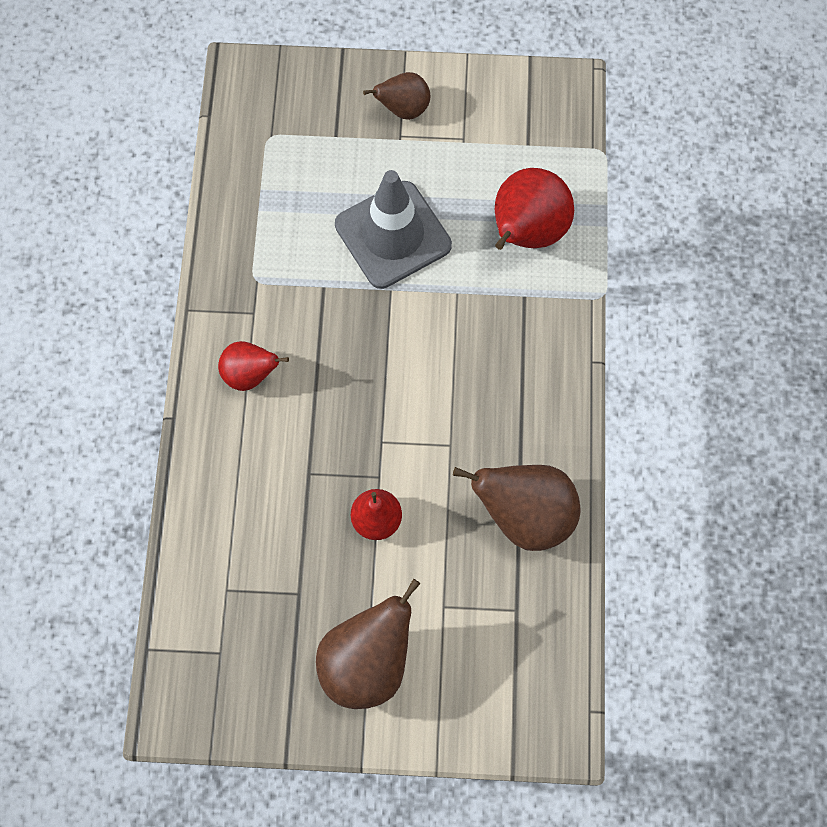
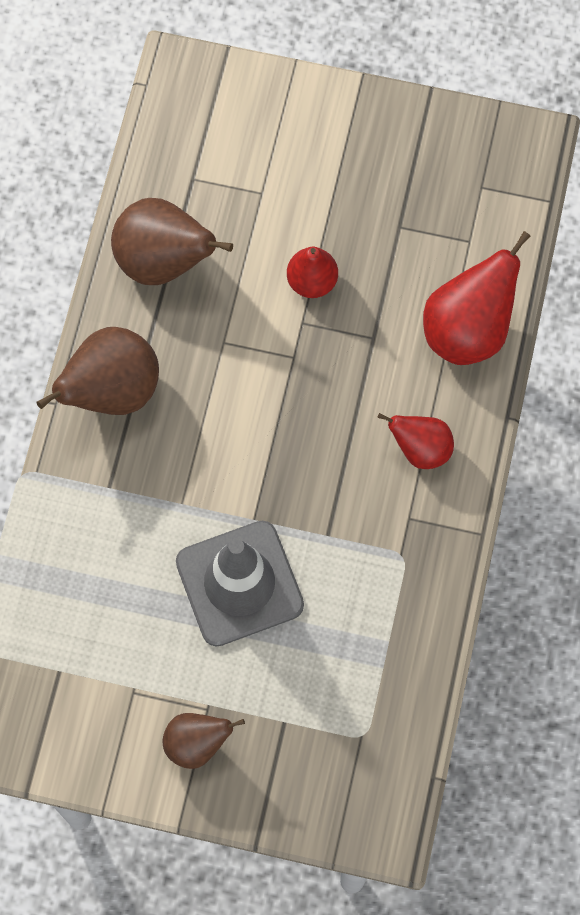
camera: 170 degrees left, 0 degrees up
(368, 662) = (342, 157): brown pear -> brown pear (112, 392)
(526, 232) = (88, 560): red pear -> red pear (468, 330)

